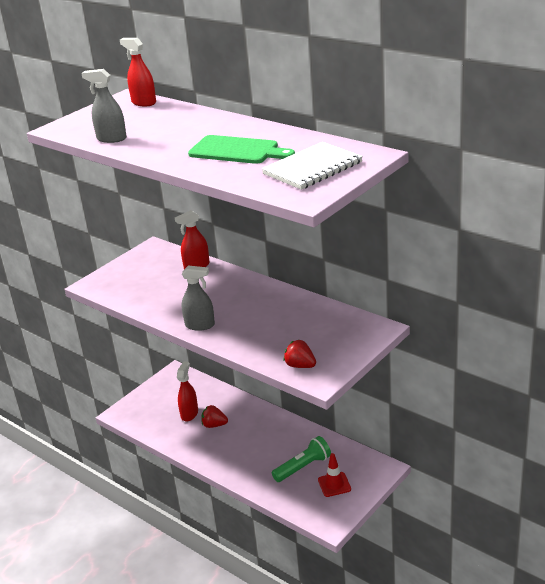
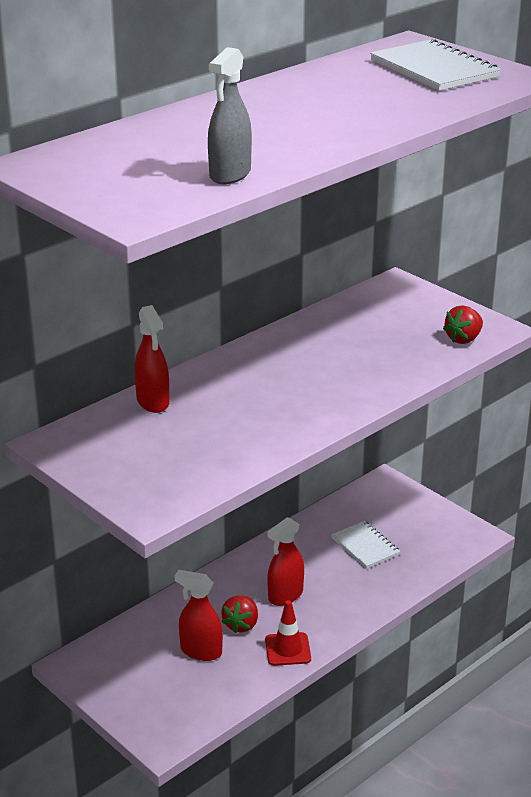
camera: 85 degrees left, 0 degrees up
(143, 103) = (74, 151): red spray bottle -> red spray bottle (285, 595)
(200, 325) = (337, 406): grey spray bottle -> none
(237, 151) = (348, 101): green cutting board -> none
(303, 467) = (365, 546): green flashlight -> white notebook
(334, 484) = (406, 524): red traffic cone -> red traffic cone (288, 649)

